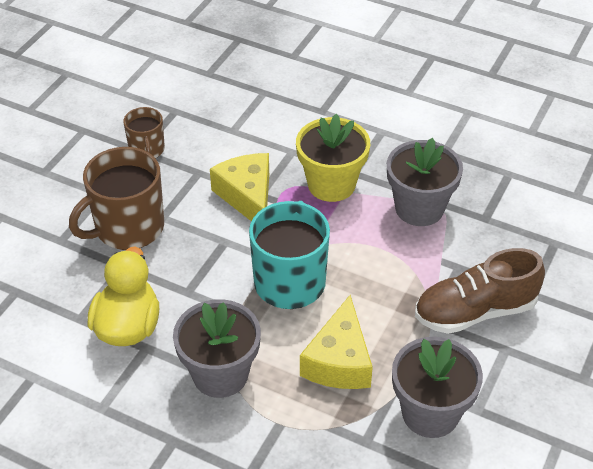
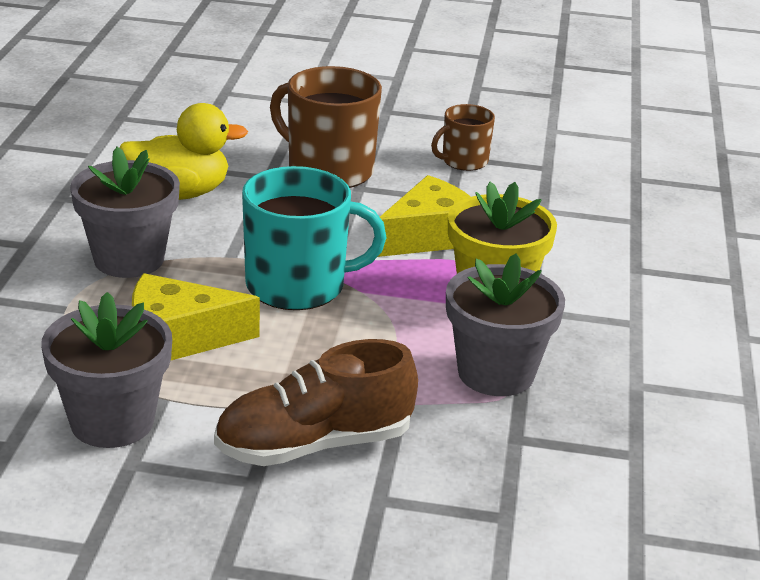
camera: 70 degrees right, 15 degrees down
(475, 311) = (314, 445): brown shoe -> brown shoe turned 75 degrees counterclockwise

